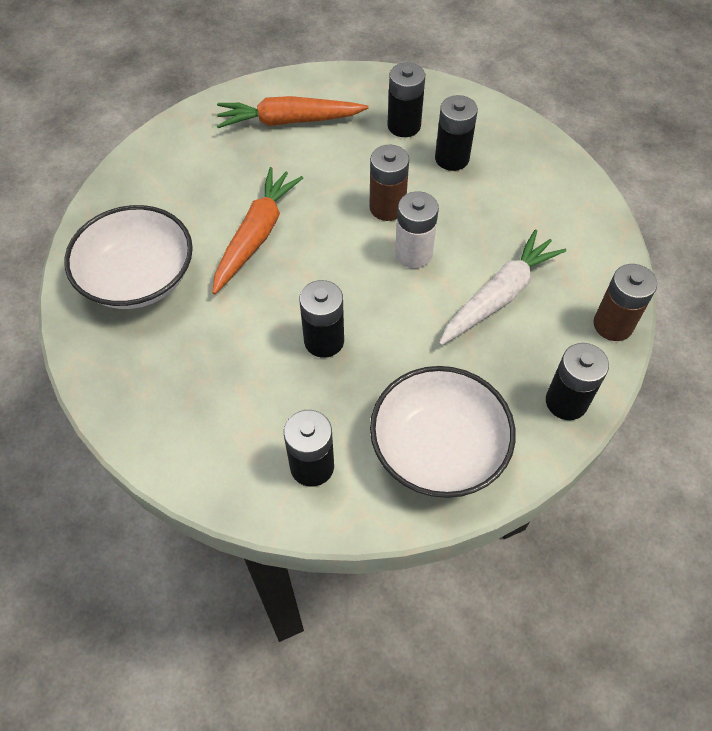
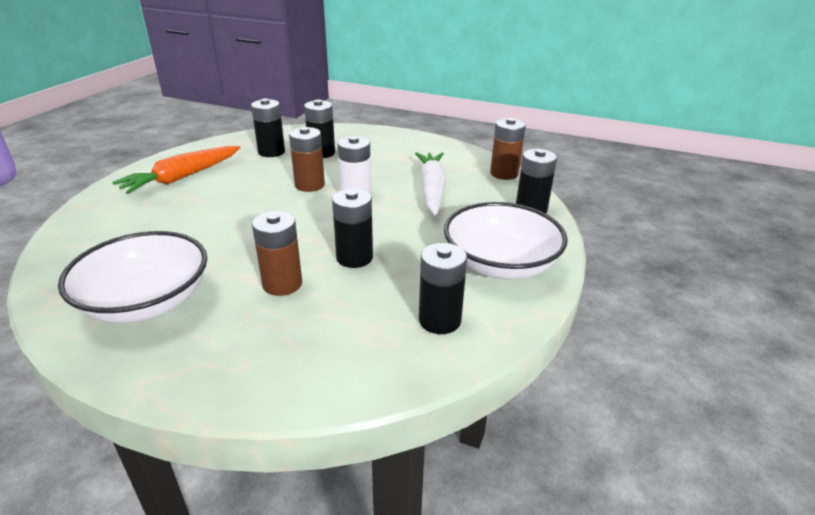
camera: 45 degrees left, 25 degrees down
(240, 330) = (282, 284): none -> brown battery
(256, 236) = (229, 234): orange carrot -> none

